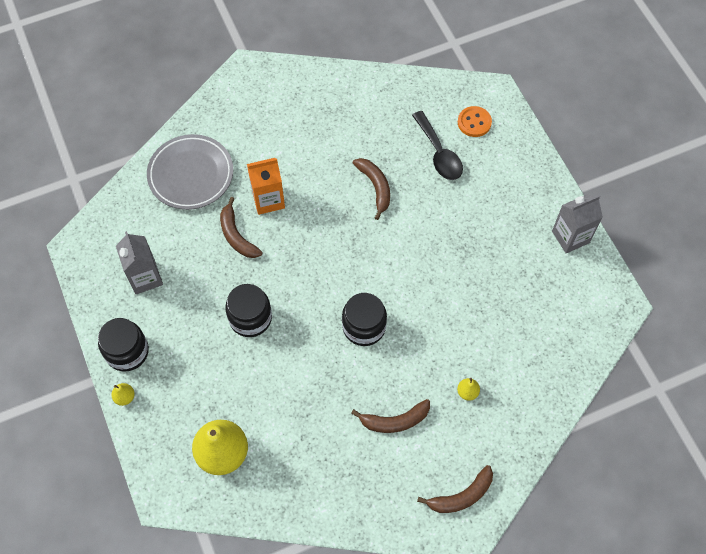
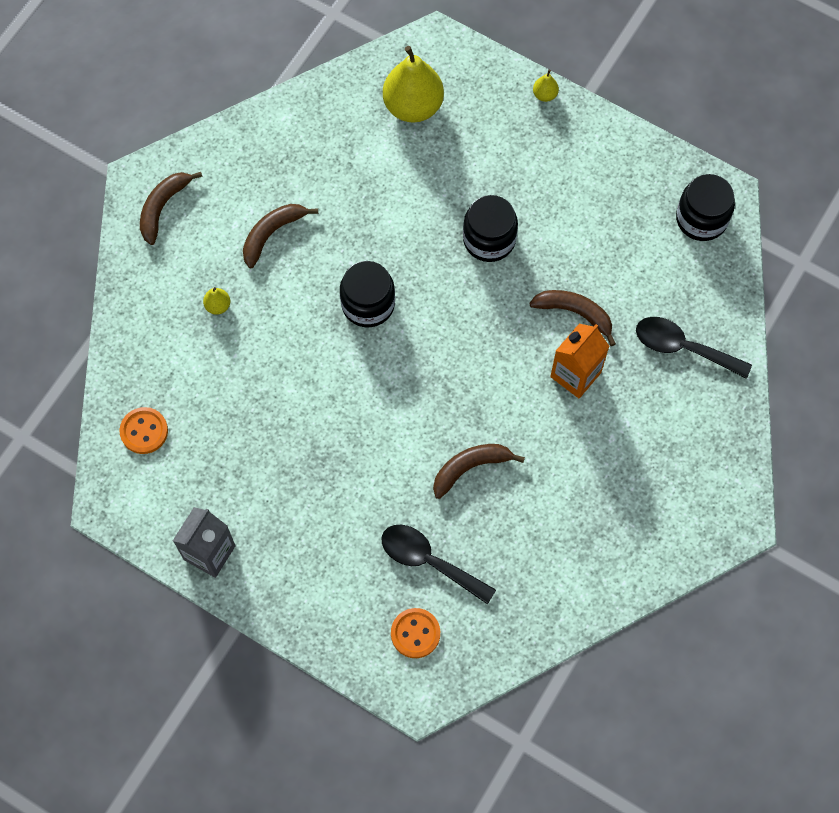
camera: 145 degrees right, 5 degrees up
(127, 351) = (580, 133): black jar -> black jar (701, 219)
(145, 277) = (628, 211): grey carton -> none
(191, 174) = (683, 347): grey plate -> black spoon
(375, 187) = (470, 468): brown banana -> brown banana turned 120 degrees clockwise
(570, 337) = (144, 431): none -> orange button

